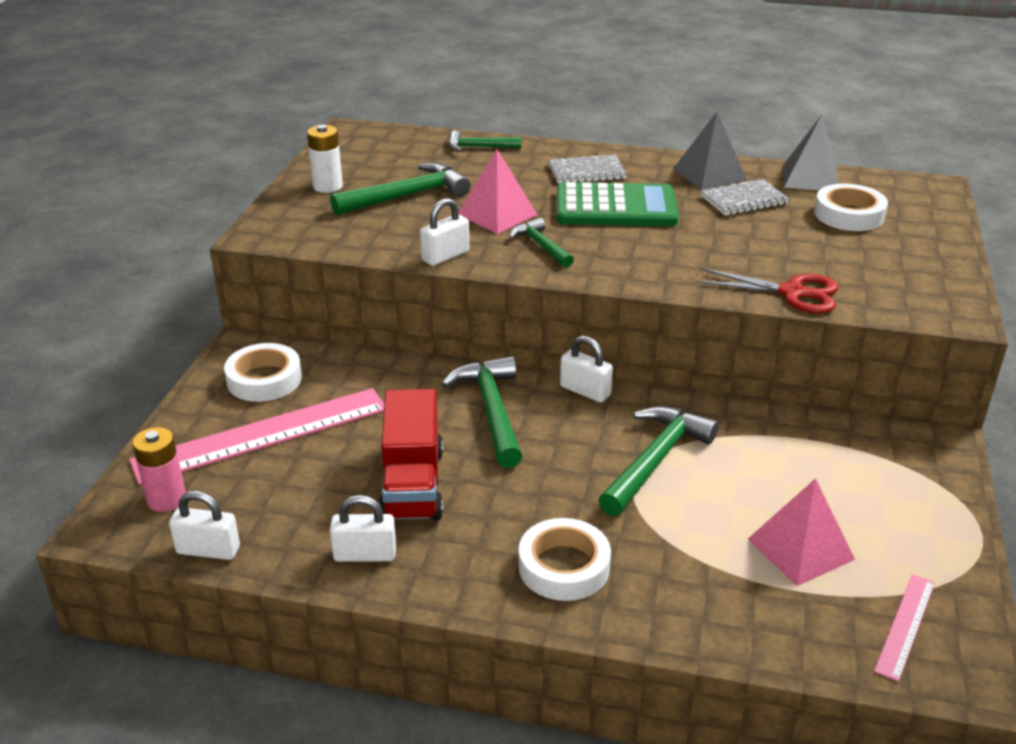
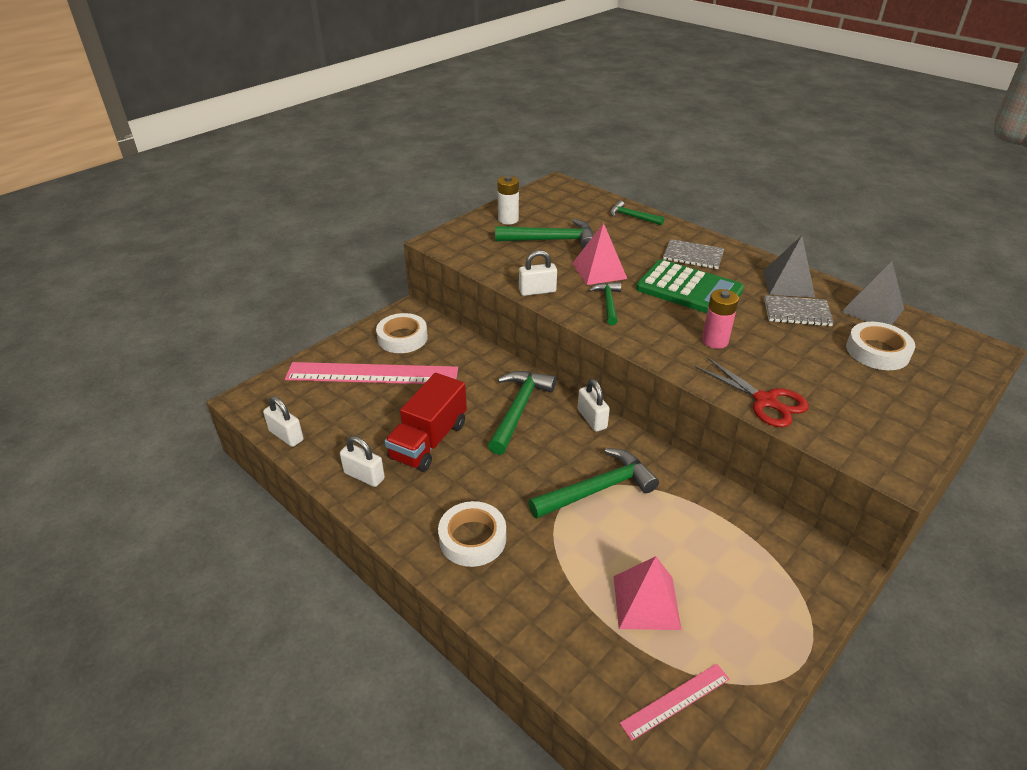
camera: 30 degrees right, 5 degrees up
(166, 499) = (291, 394): pink battery -> pink battery (715, 341)

